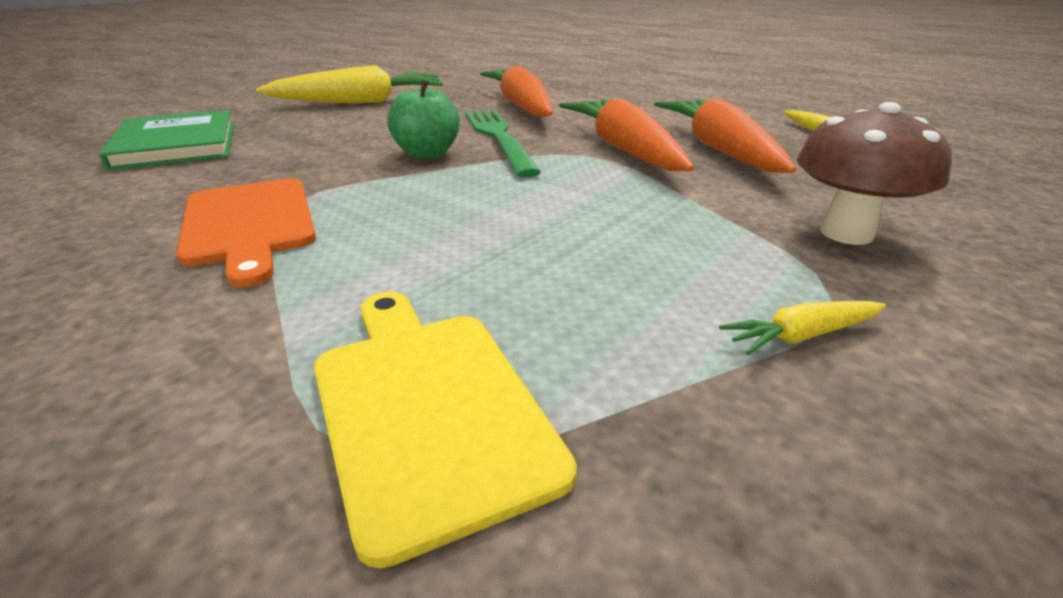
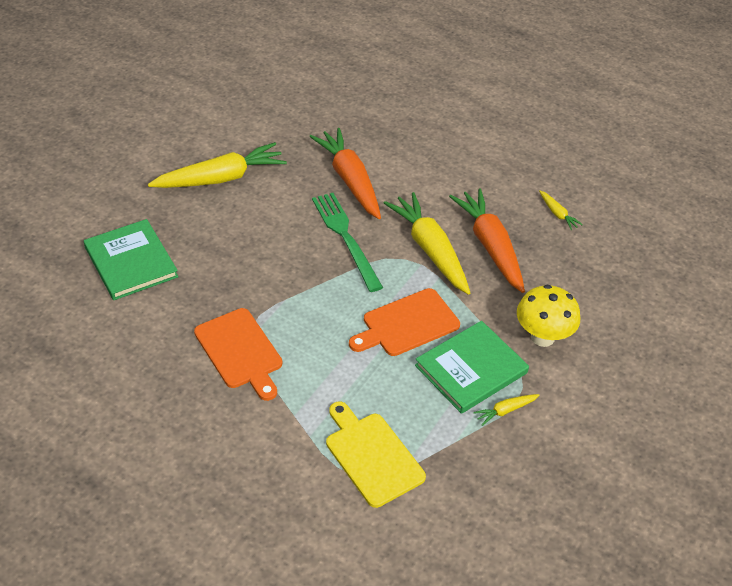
camera: 10 degrees left, 15 degrees up
(427, 154) = (305, 264): green apple -> none
(574, 209) = (407, 324): none -> orange cutting board
(624, 149) = (430, 250): orange carrot -> yellow carrot
(703, 266) = (471, 369): none -> green book
(846, 233) = (542, 337): brown mushroom -> yellow mushroom

